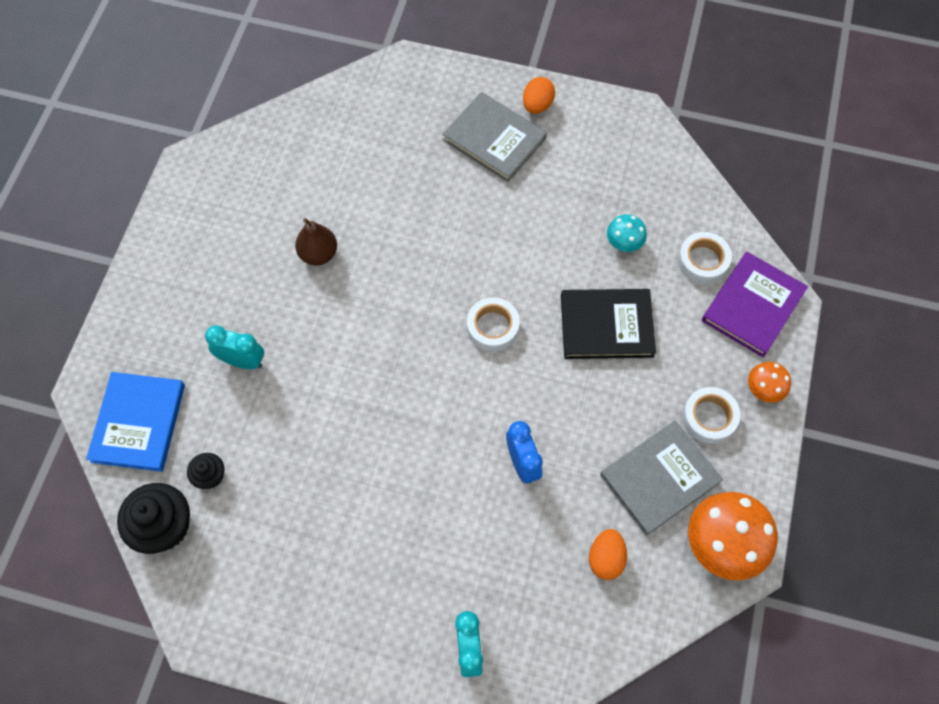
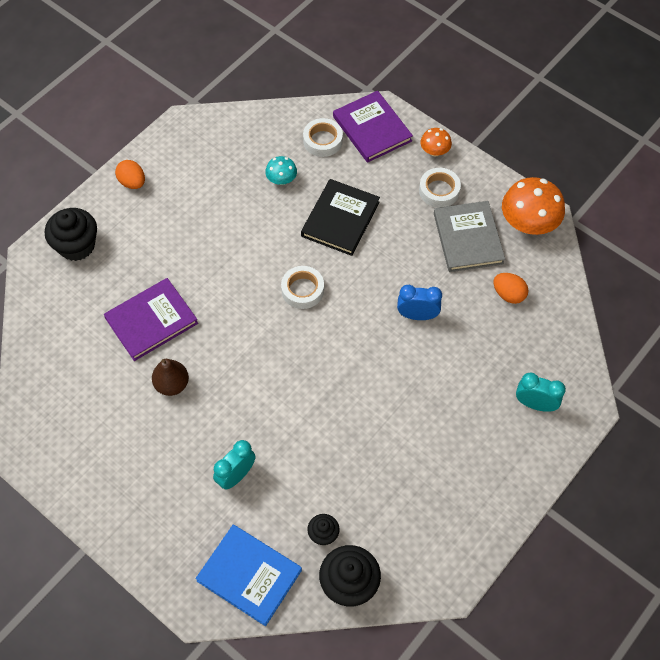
camera: 65 degrees left, 5 degrees down
(382, 201) = (151, 321): none -> purple book
(435, 94) = (76, 245): none -> black cupcake
(494, 139) = (144, 223): grey book -> none

